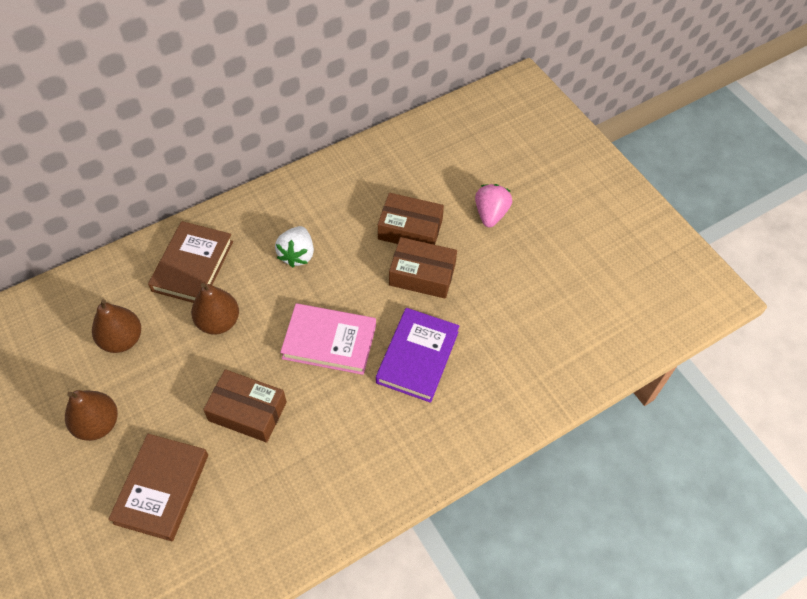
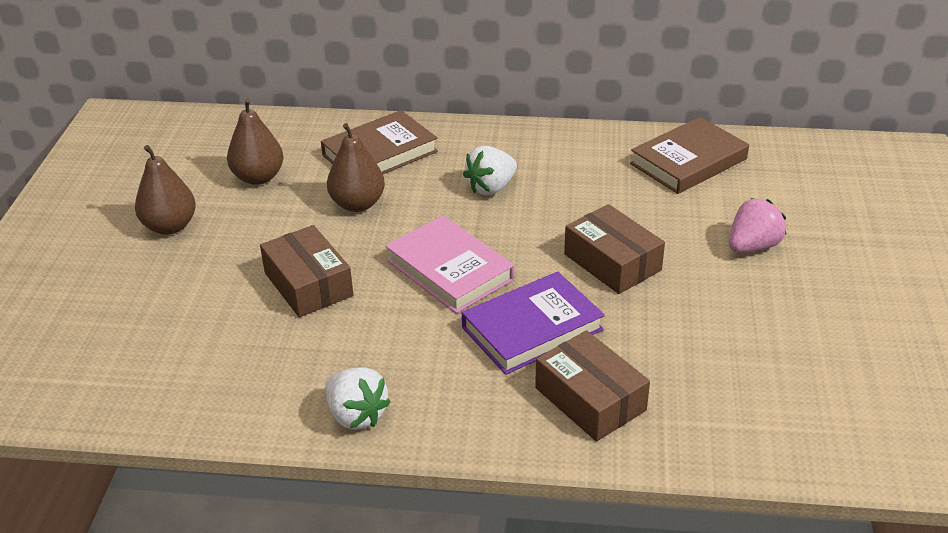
camera: 40 degrees right, 20 degrees down
(162, 488) = (167, 301): brown book -> brown book (688, 161)
(370, 492) = (356, 415): none -> white strawberry
(410, 229) = (638, 219): brown box -> brown box (590, 399)

